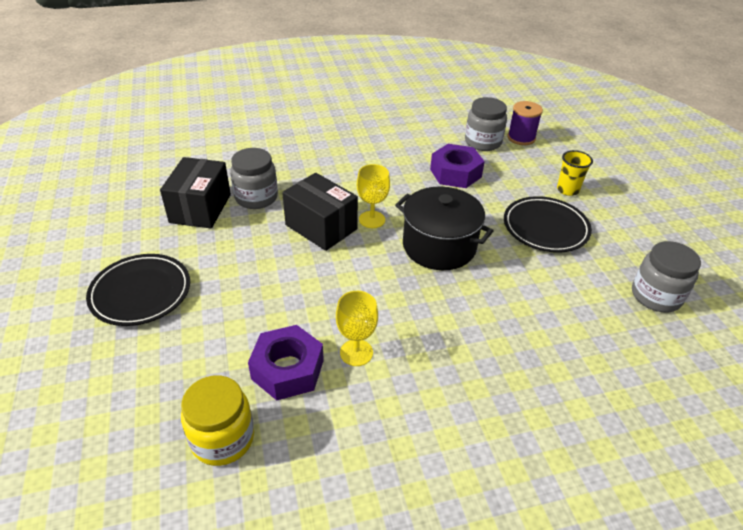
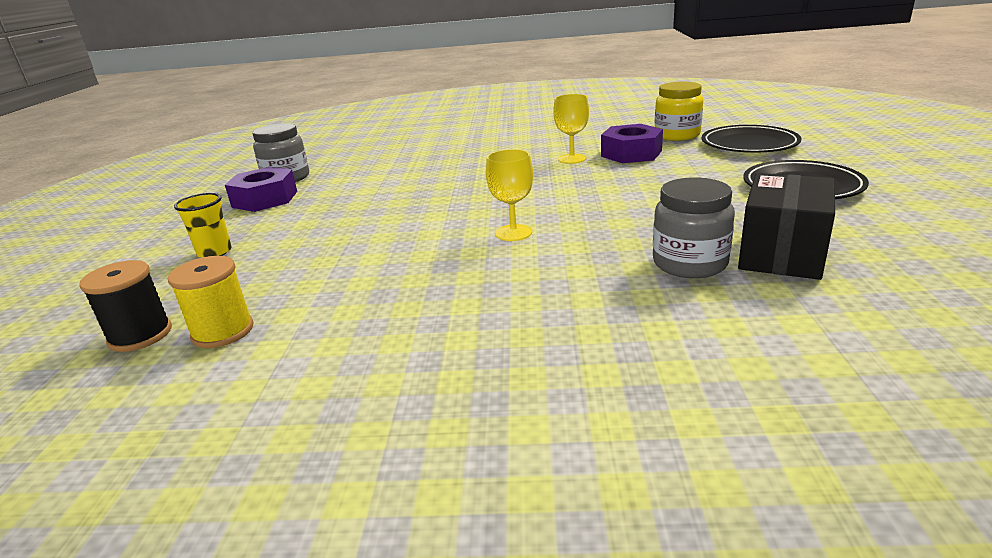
camera: 160 degrees left, 15 degrees down
(321, 227) = (586, 228): black box -> none
(439, 246) = (447, 209): black pot -> none
(455, 173) = (340, 281): purple nut -> purple nut (265, 199)
(483, 142) = (223, 331): grey jar -> yellow spool
(521, 138) = (140, 335): purple spool -> black spool
(545, 228) = (307, 219): black plate -> black plate (749, 144)

